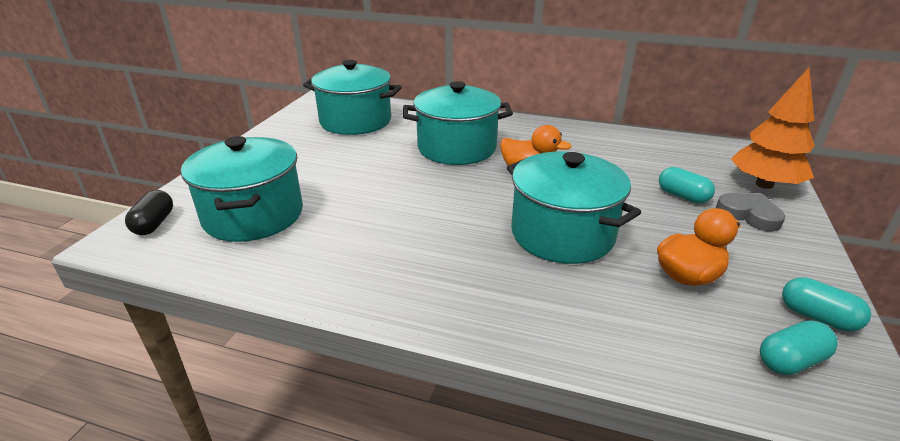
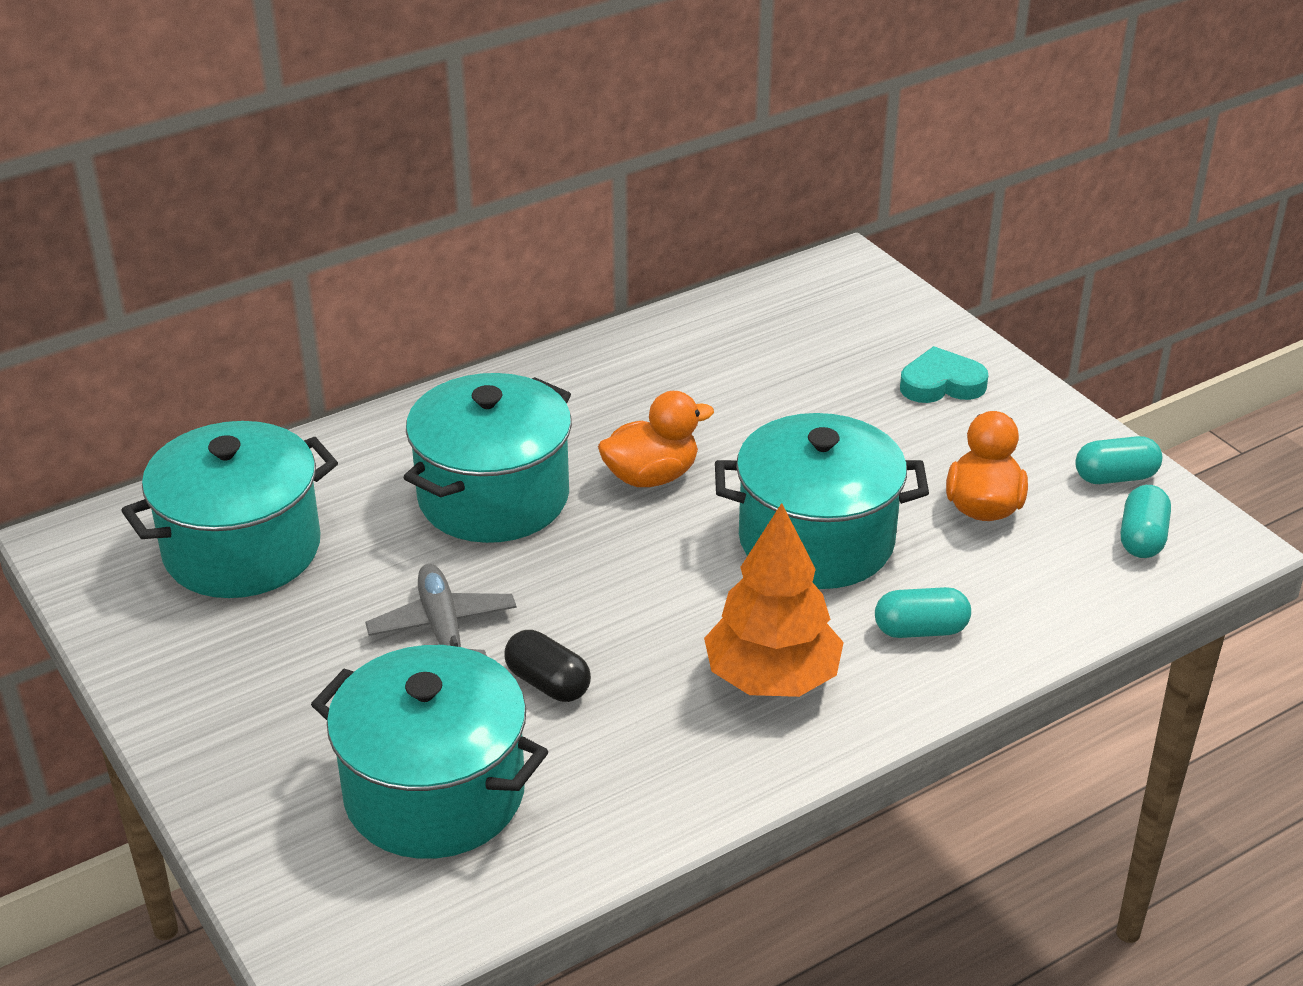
camera: 50 degrees left, 5 degrees up
(154, 224) = (327, 912): black capsule -> black capsule (548, 683)
(362, 172) = (442, 628): none -> grey plane
(682, 196) = (854, 399): turquoise capsule -> turquoise capsule (920, 630)
(749, 215) = (941, 384): grey heart -> turquoise heart
(764, 184) = (905, 324): orange tree -> orange tree (772, 679)

